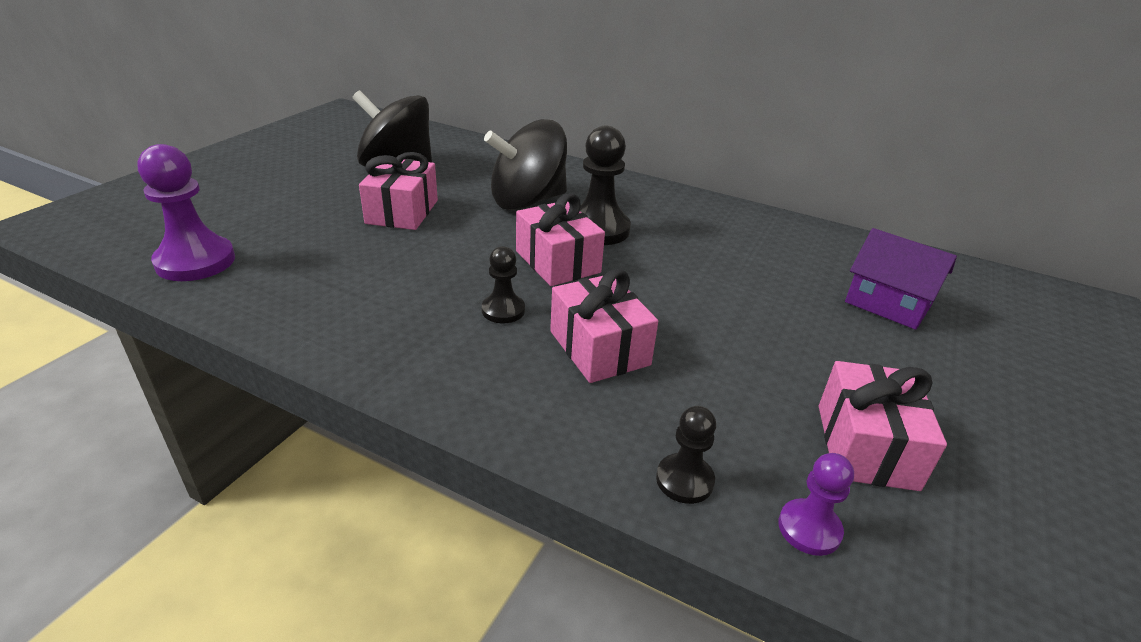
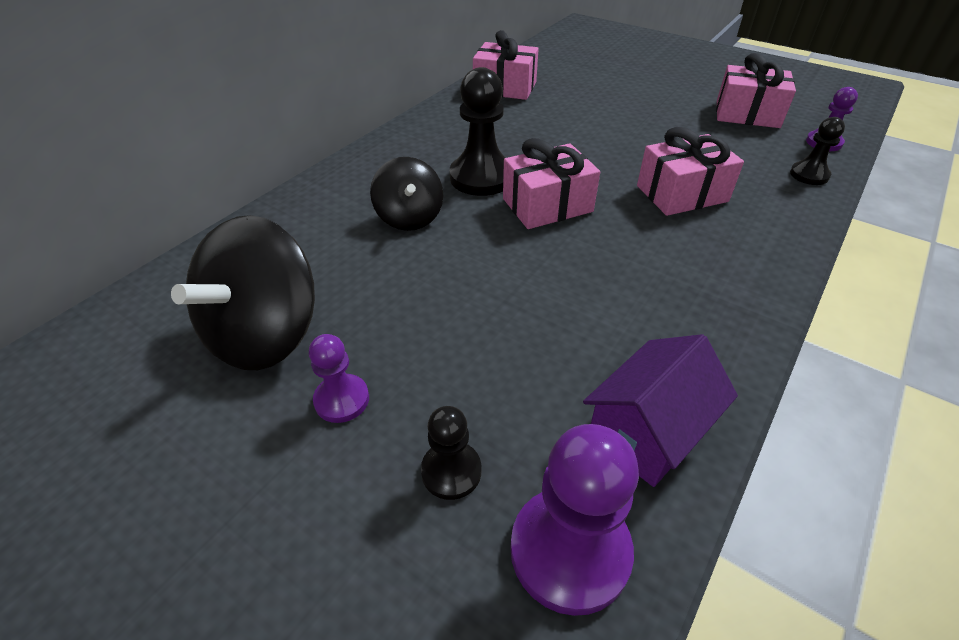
camera: 80 degrees left, 10 degrees up
(336, 192) = (342, 400): none -> purple pawn
(402, 212) = (423, 320): pink gift -> pink gift (505, 87)
(503, 310) = (639, 240): black pawn -> black pawn (451, 471)
(527, 201) = (410, 217): black spinning top -> black spinning top, size x0.61
(887, 304) = (594, 77): purple house -> purple house (648, 430)

